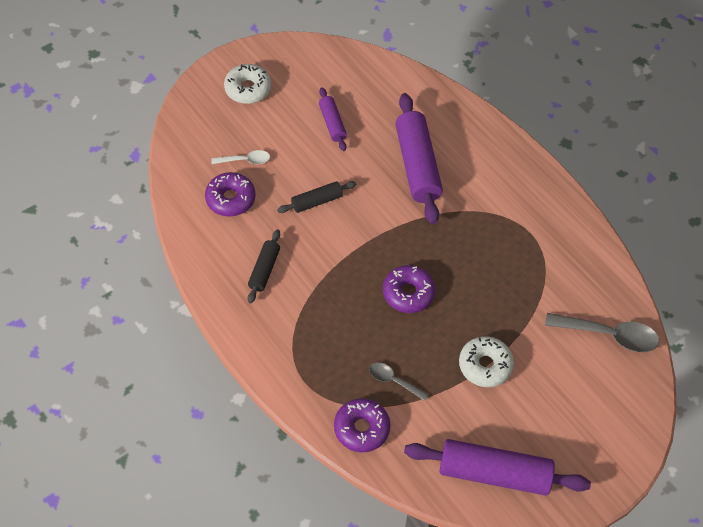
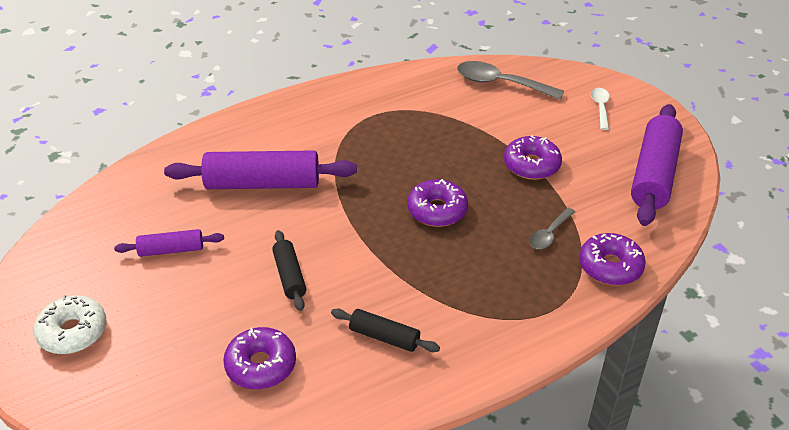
camera: 80 degrees left, 15 degrees down
(245, 160) = (199, 344): white spoon -> white spoon (600, 107)
(485, 365) = (531, 165): white donut -> purple donut
(609, 335) = (500, 83): grey spoon -> grey spoon turned 90 degrees counterclockwise

